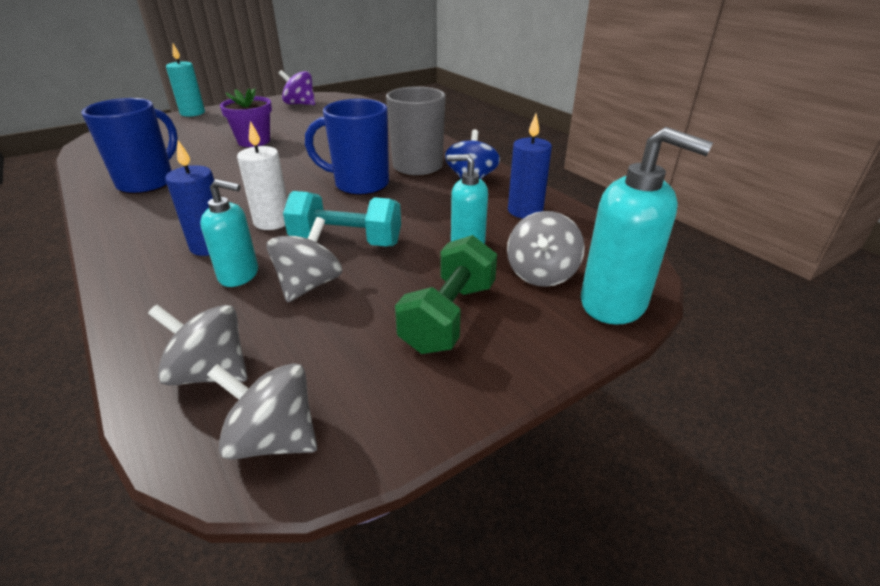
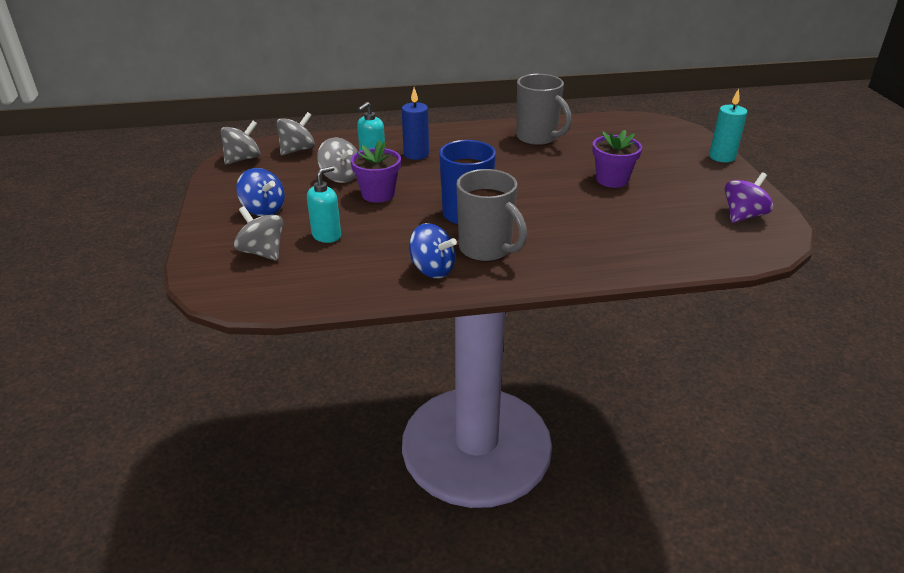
camera: 115 degrees right, 0 degrees up
(148, 182) = (538, 138): blue mug -> grey mug
(272, 222) = (432, 174): white candle -> none
(346, 241) = (378, 194): turquoise dumbbell -> purple flower pot
(449, 316) = (263, 210): green dumbbell -> blue spinning top
(525, 211) = (348, 277): blue candle -> none
(614, 303) = (205, 266): turquoise soap dispenser -> none

